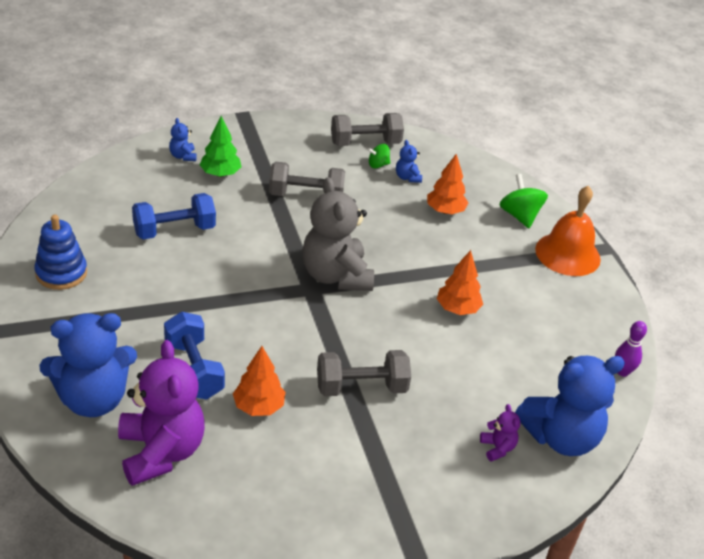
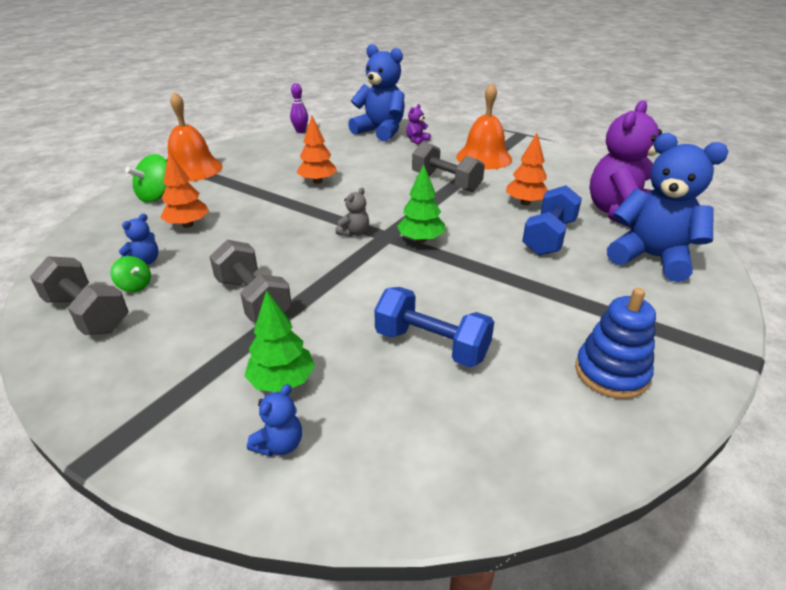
camera: 125 degrees left, 5 degrees down
(282, 300) = (421, 240): none -> green tree
(336, 276) = (354, 233): grey teddy bear -> grey teddy bear, size x0.42
(387, 466) = (484, 158): none -> orange bell

